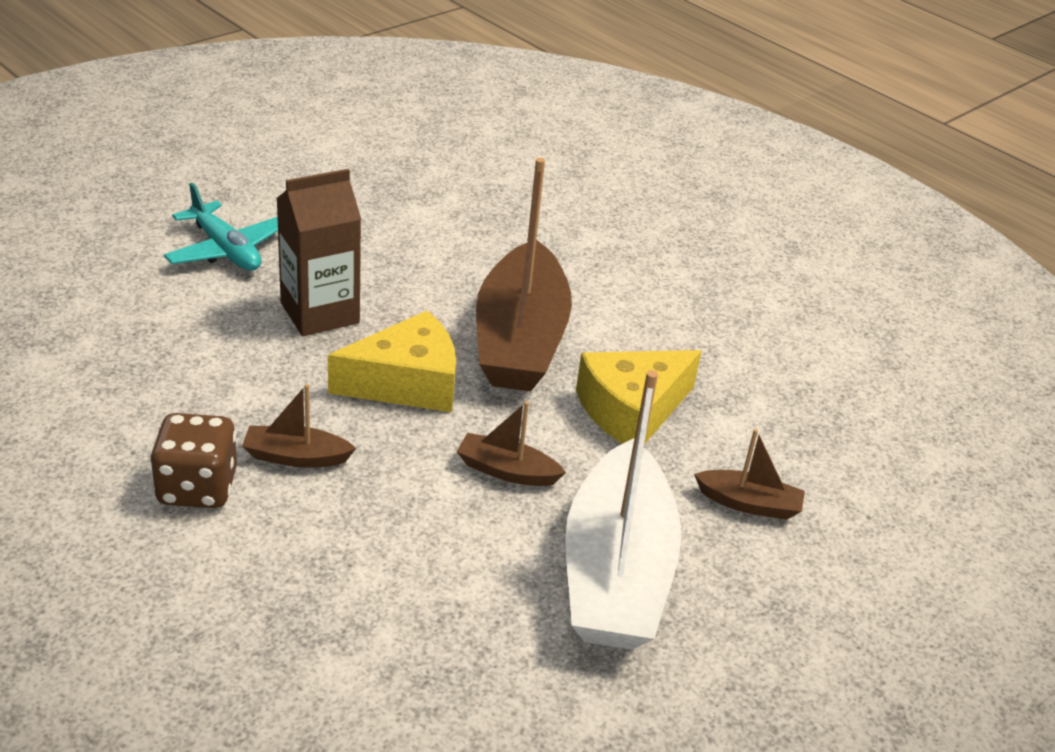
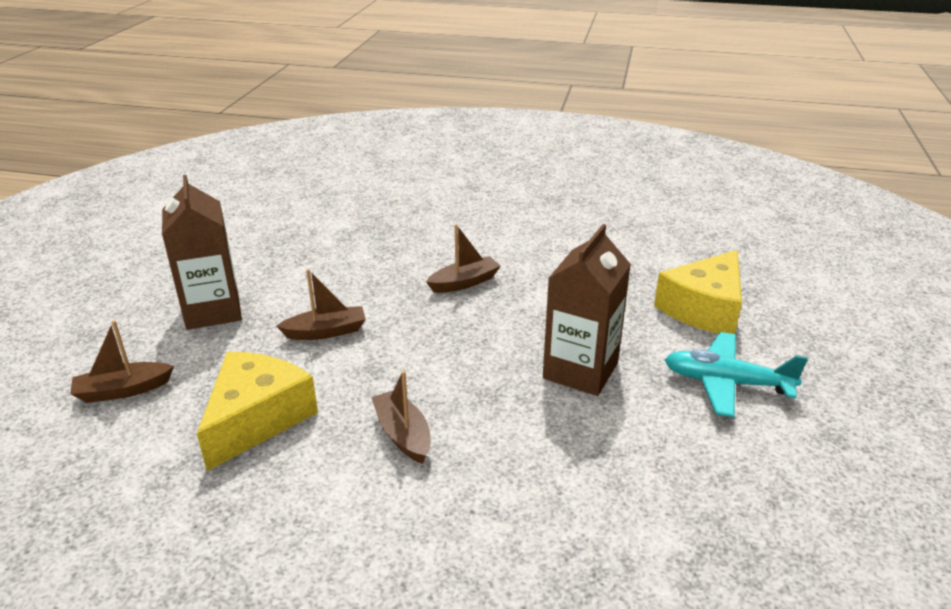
camera: 150 degrees right, 5 degrees down
(197, 488) = (494, 250): brown dice -> none
(406, 383) = (452, 353): yellow cheese -> yellow cheese (704, 308)
(520, 339) = (403, 434): brown boat -> brown boat, size x0.44
(616, 571) = (213, 311): white boat -> brown carton

